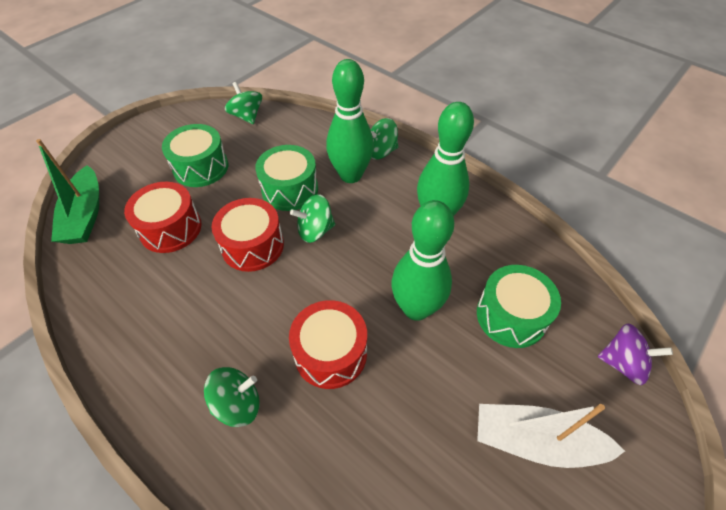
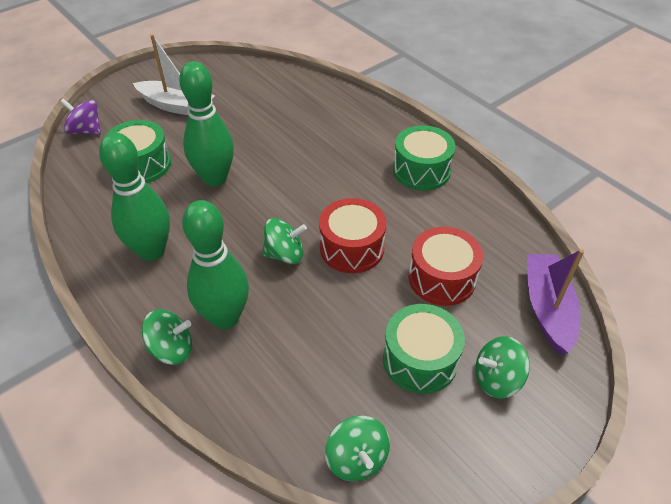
camera: 170 degrees left, 5 degrees down
(85, 215) = (547, 308): green boat -> purple boat
(238, 404) = (364, 142): green spinning top -> green spinning top (497, 379)
(290, 189) = (304, 308): green drum -> green drum (421, 170)
(330, 353) = (293, 160): red drum -> none

